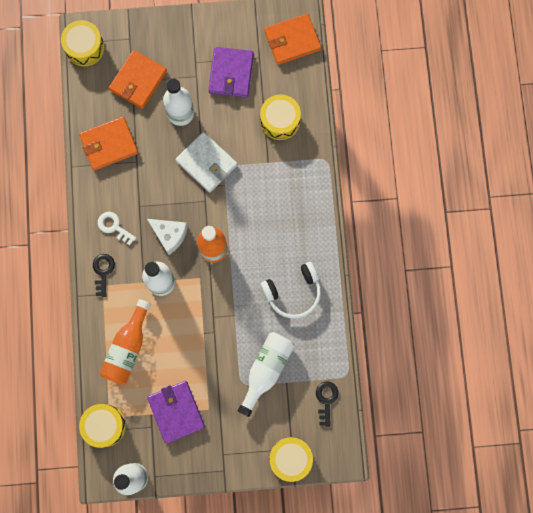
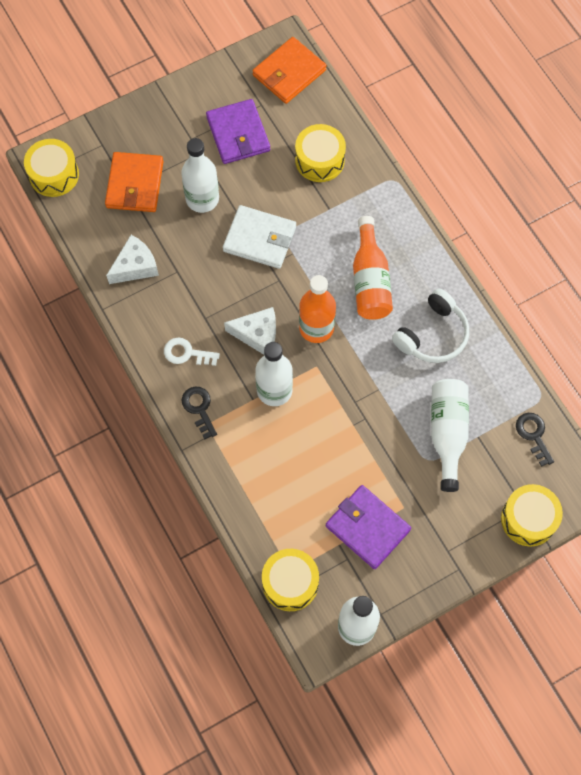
camera: 25 degrees left, 10 degrees down
(109, 144) = (135, 266): orange wallet -> white cheese
(127, 348) = (272, 482): orange bottle -> orange bottle (370, 280)

